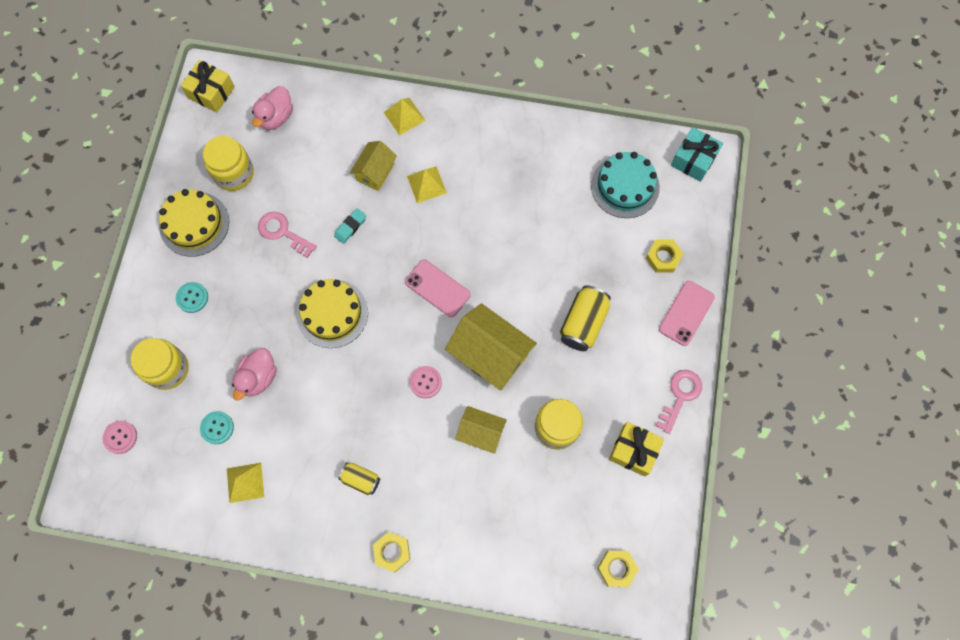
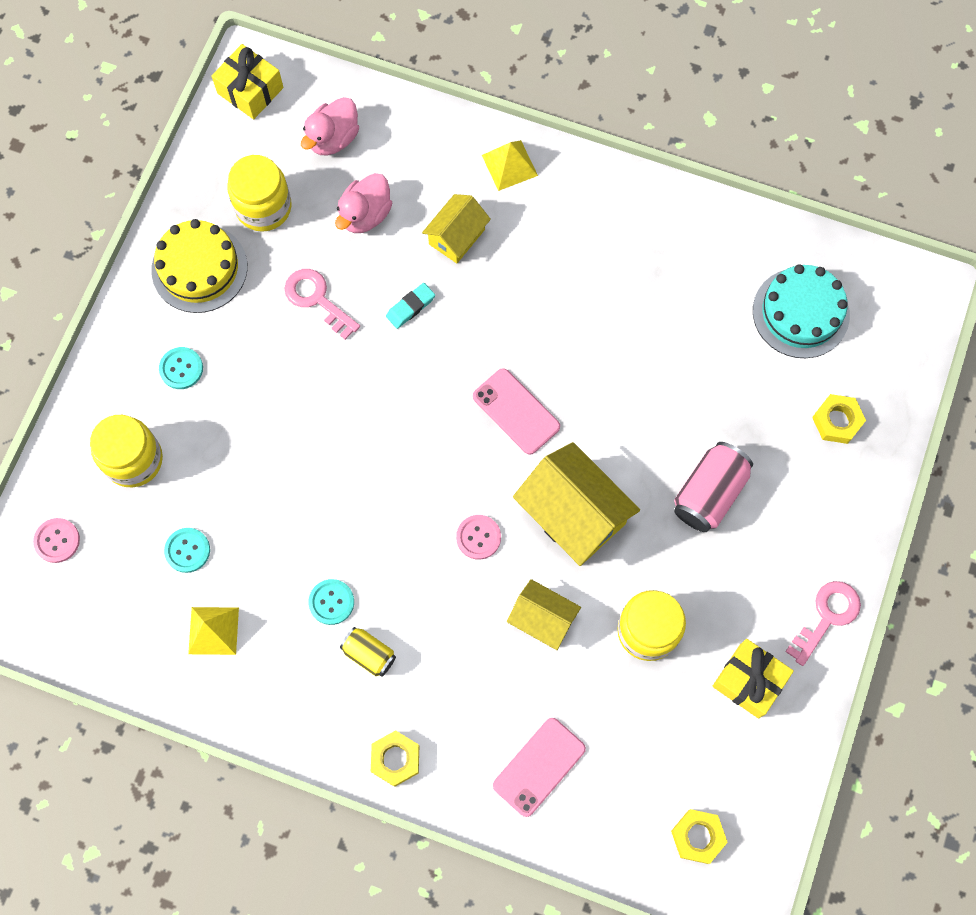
camera: 10 degrees right, 0 degrees up
(258, 377) = (253, 492): pink duck -> pink duck (365, 215)
(327, 447) = (331, 602): none -> turquoise button
(332, 313) = (366, 422): yellow cake -> none
(426, 184) = (524, 265): yellow pyramid -> none
(583, 323) = (709, 493): yellow can -> pink can
(686, 313) = (856, 504): pink phone -> pink phone (539, 767)
(693, 160) = (904, 291): turquoise gift -> none

